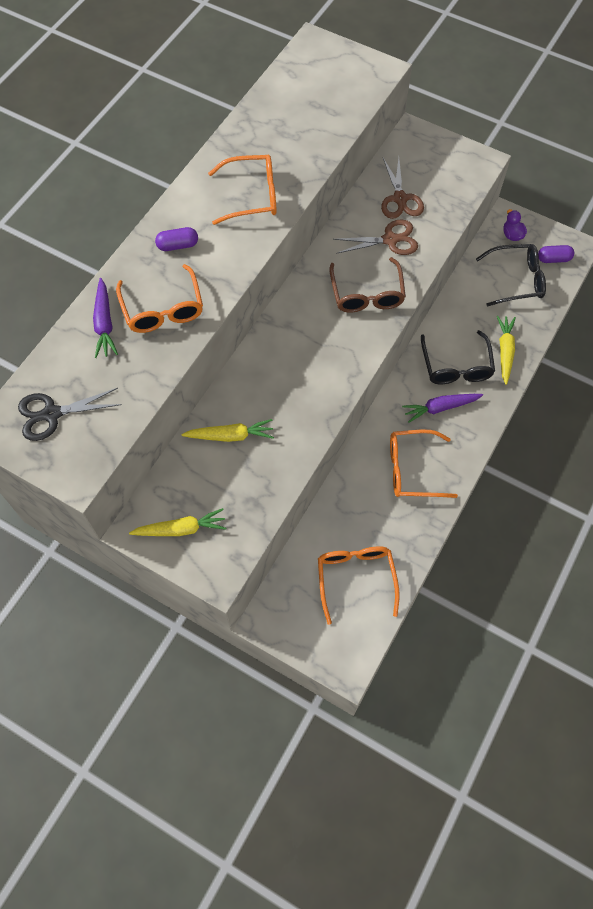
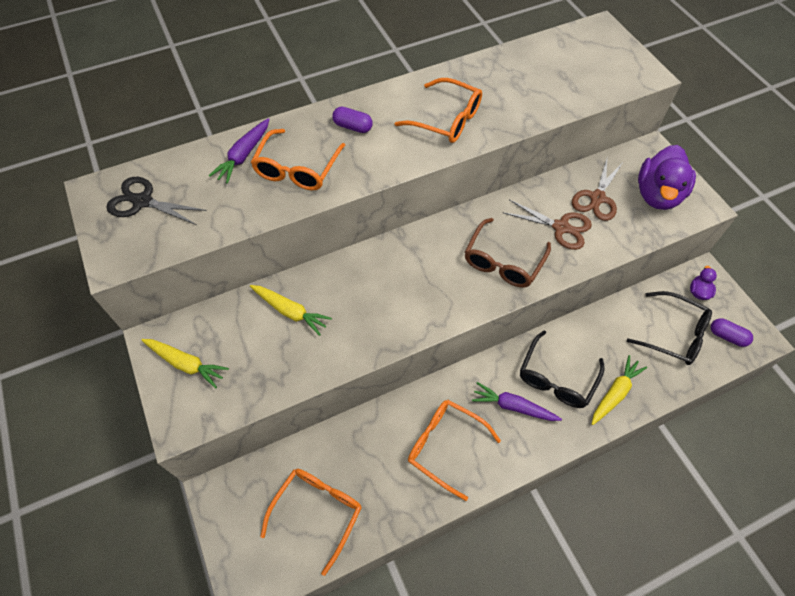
camera: 35 degrees right, 5 degrees down
(443, 171) = (657, 195): none -> purple duck

